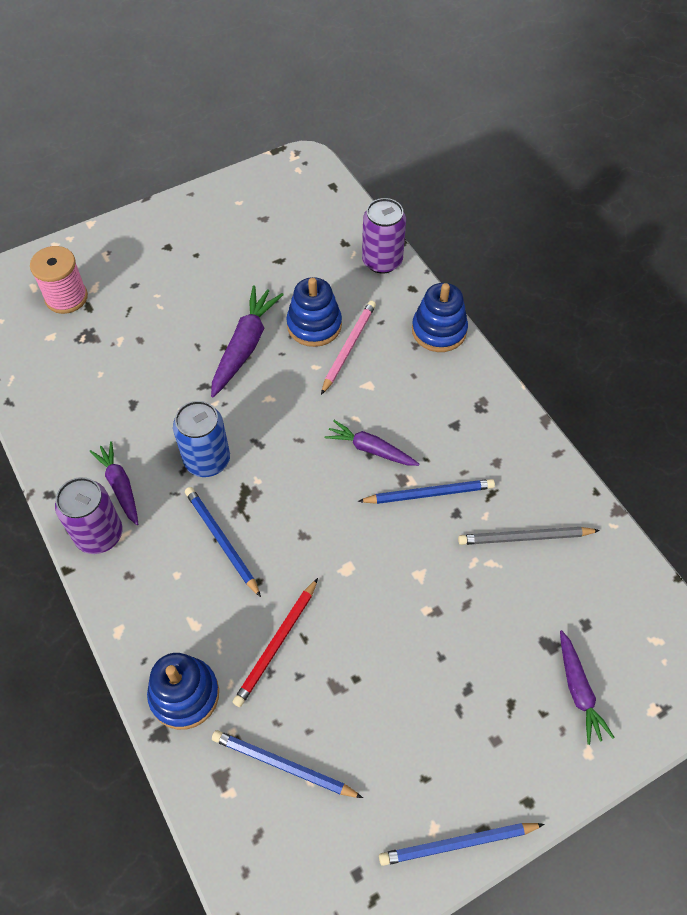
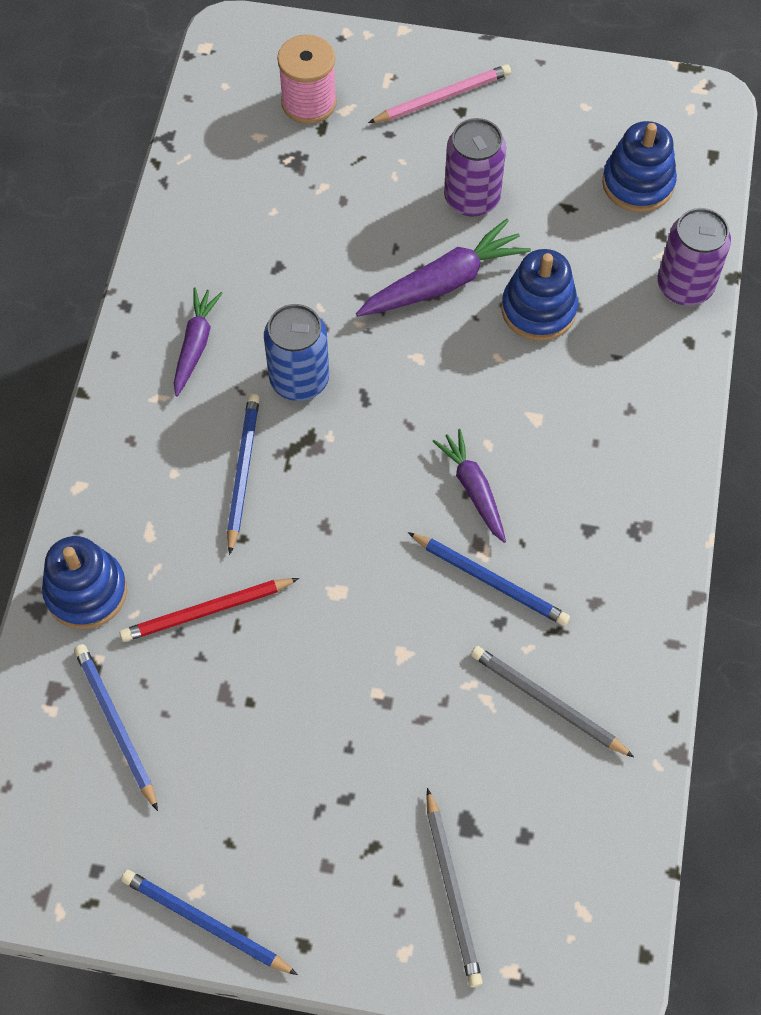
camera: 40 degrees right, 5 degrees up
(99, 534) = (137, 380): purple can -> purple can (472, 198)
(348, 347) = (553, 360): pink pencil -> pink pencil (442, 97)
(439, 330) = (672, 412): blue stacking toy -> blue stacking toy (638, 183)
(578, 690) = (452, 890): purple carrot -> grey pencil

